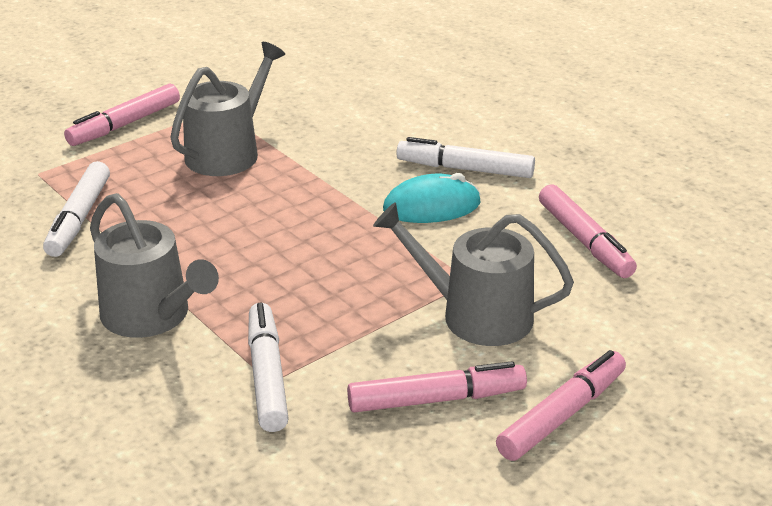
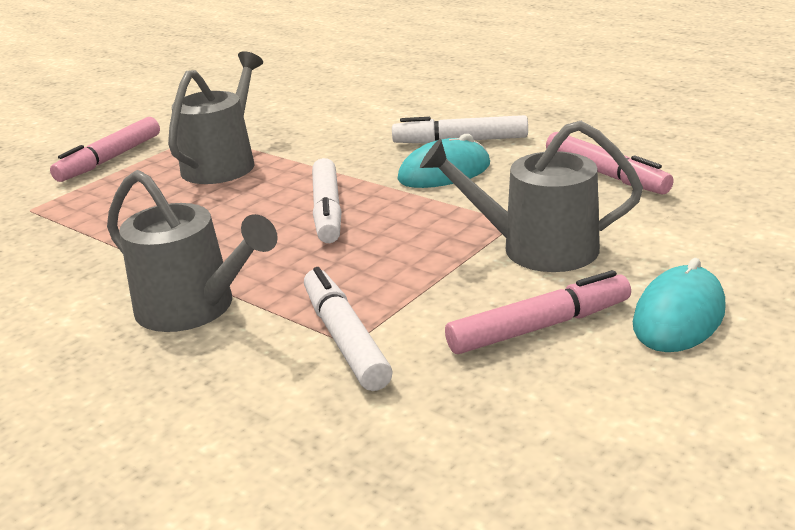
camera: 10 degrees left, 5 degrees down
(79, 218) = (84, 238): white marker -> white marker (327, 211)
(562, 415) = (679, 316): pink marker -> turquoise mouse

